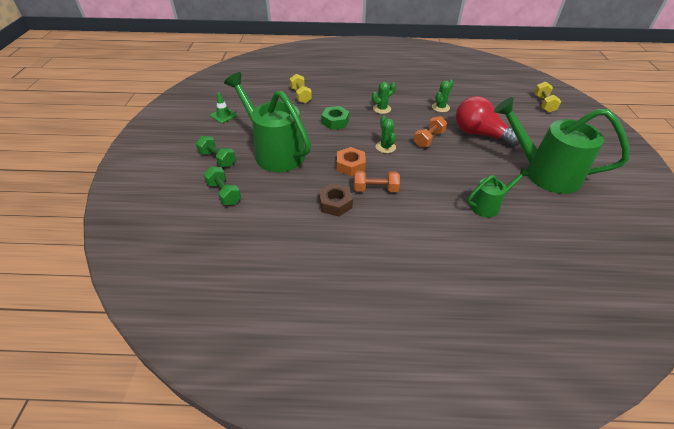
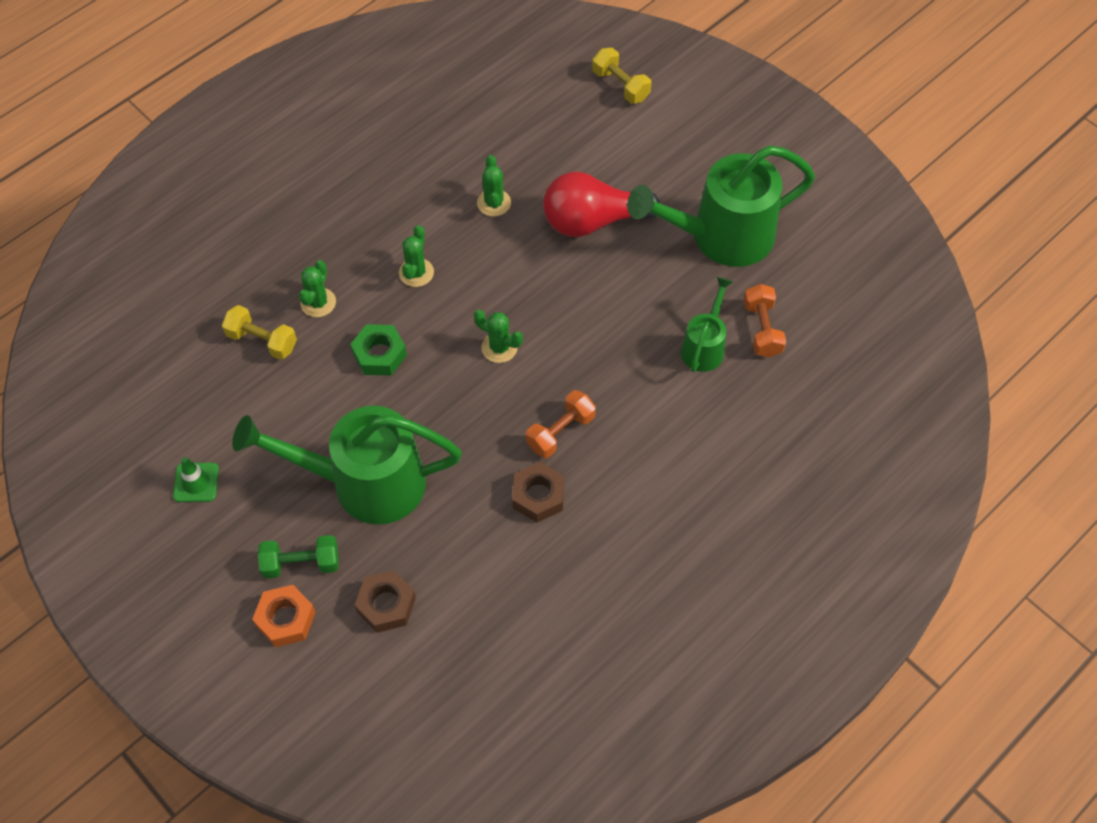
camera: 45 degrees left, 15 degrees up
(224, 193) = (386, 605): green dumbbell -> brown nut
(334, 97) = (318, 302): none -> green cactus
(350, 165) = (490, 419): orange nut -> orange nut (285, 619)
(428, 139) = (539, 285): orange dumbbell -> orange dumbbell (762, 329)

